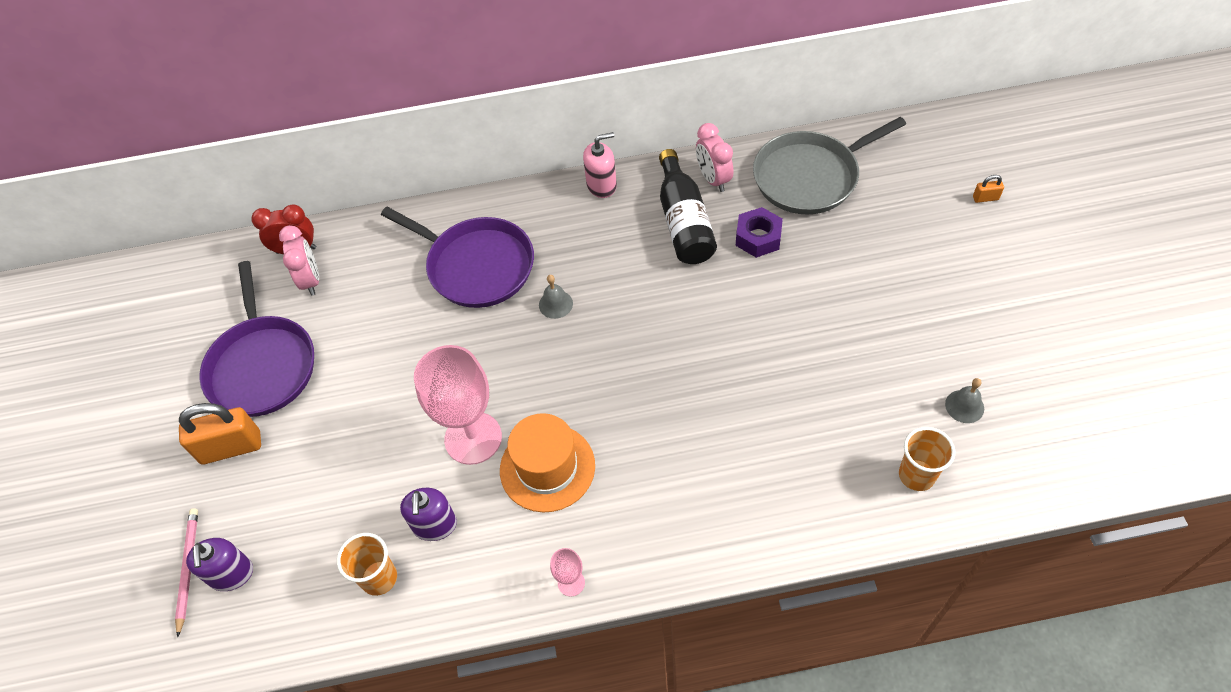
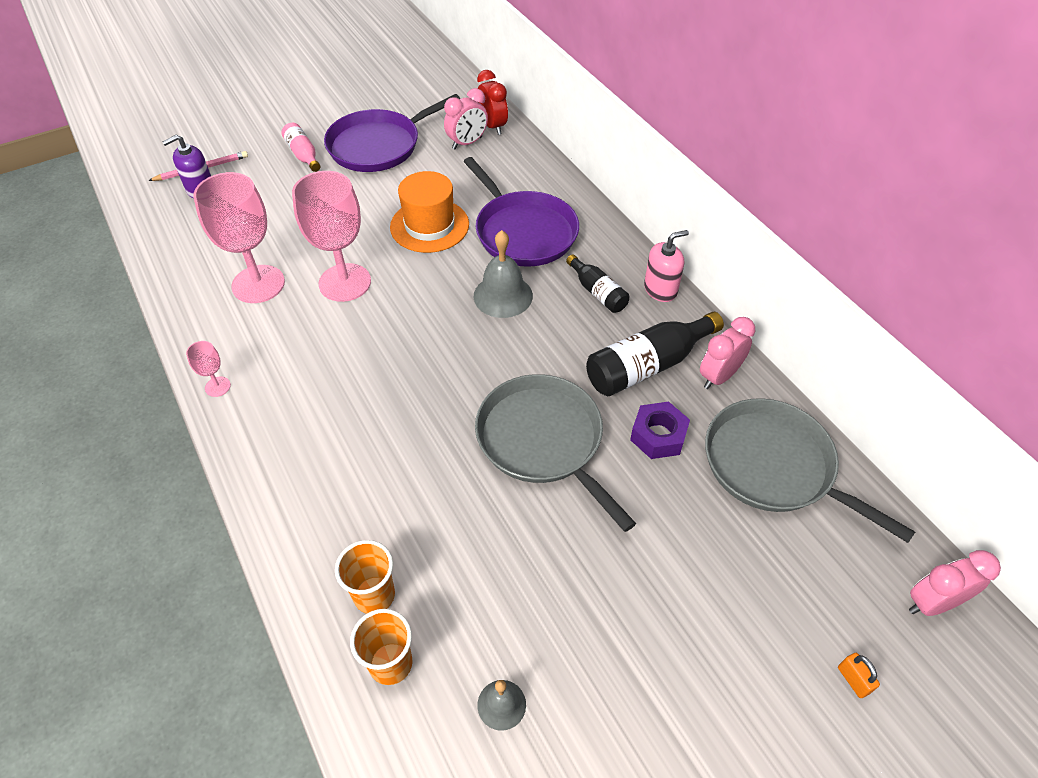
camera: 65 degrees right, 5 degrees down
(231, 447) = (303, 155): orange padlock -> pink bottle
(379, 578) = (207, 267): orange cup -> orange cup (374, 595)
(435, 525) = (258, 284): purple soap dispenser -> pink goblet
(476, 266) = (523, 232): purple pan -> purple pan turned 45 degrees counterclockwise
(547, 467) = (327, 339): orange hat -> orange hat (429, 226)
(555, 304) = (503, 296): grey bell -> grey bell, size x1.75
(584, 231) = (597, 292): none -> black bottle
(601, 185) = (660, 289): pink soap dispenser -> pink soap dispenser turned 75 degrees counterclockwise
(736, 317) = (543, 441): none -> grey pan
(941, 136) = (932, 603): none -> pink clock

